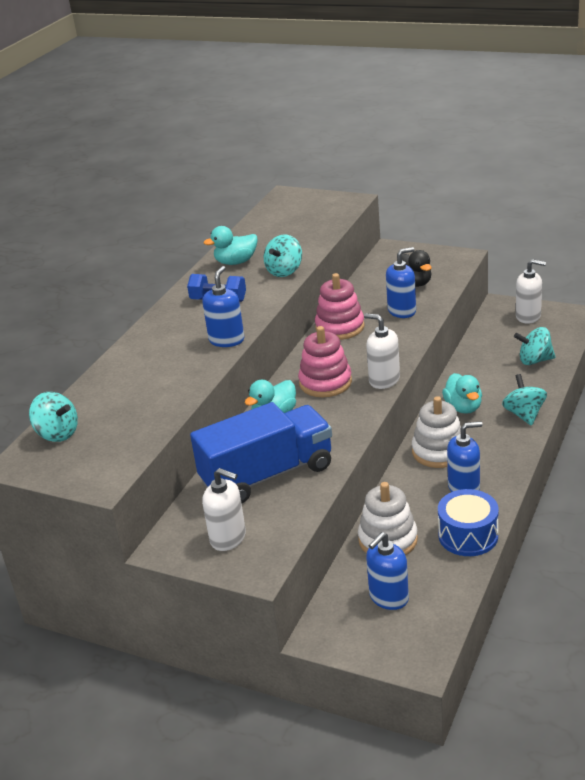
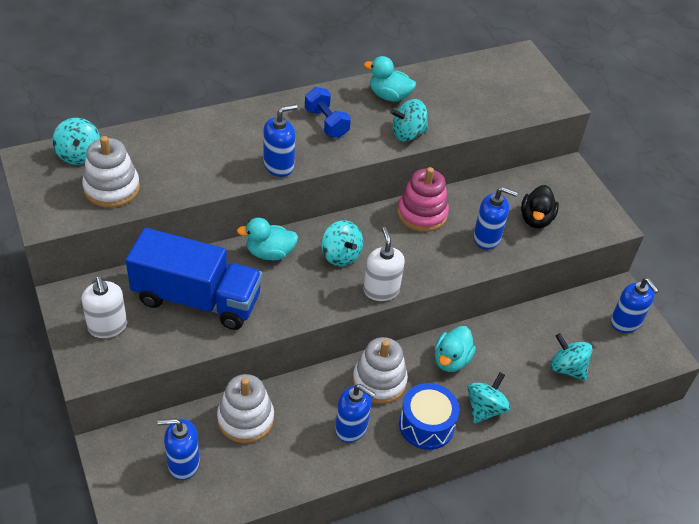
camera: 35 degrees right, 15 degrees up
(122, 432) = (112, 188): none -> white stacking toy
(325, 382) = (340, 255): pink stacking toy -> turquoise spinning top
(468, 535) = (297, 469): blue drum -> blue drum (426, 425)
(528, 316) = (625, 322): white soap dispenser -> blue soap dispenser

